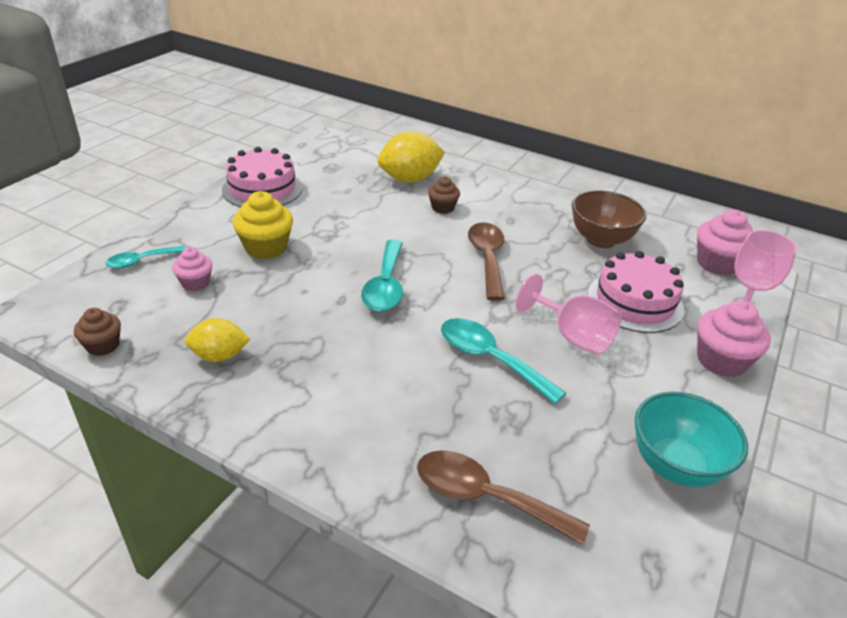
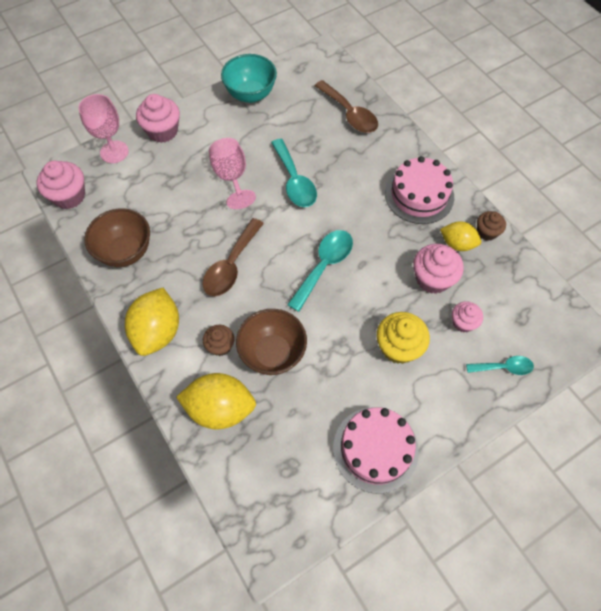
camera: 150 degrees left, 25 degrees up
(103, 345) = (531, 280): brown cupcake -> brown cupcake (487, 232)
(244, 310) = (432, 279): none -> pink cupcake
(391, 215) = (273, 353): none -> brown bowl
(506, 202) = (158, 331): none -> yellow lemon
(635, 301) = (165, 187): pink cake -> pink cake (419, 195)

